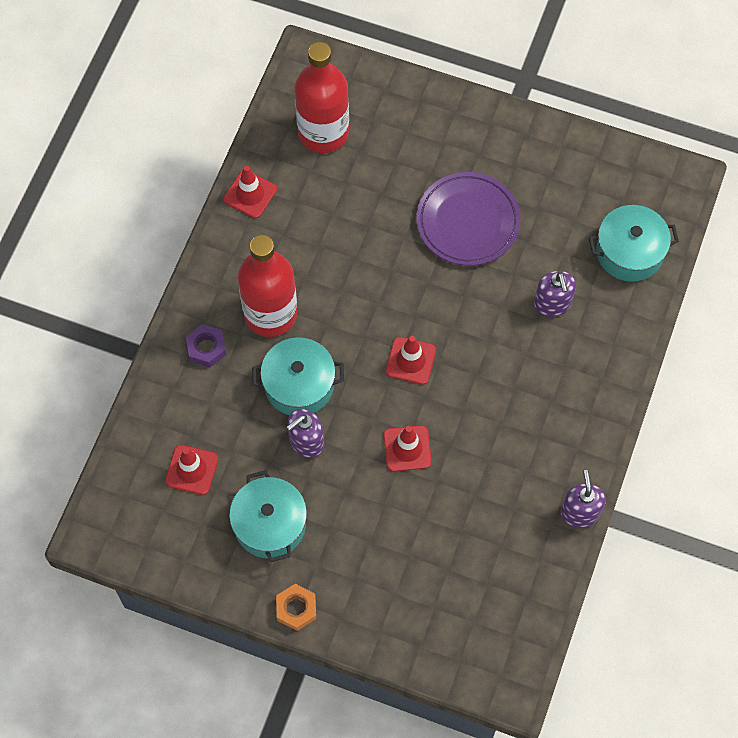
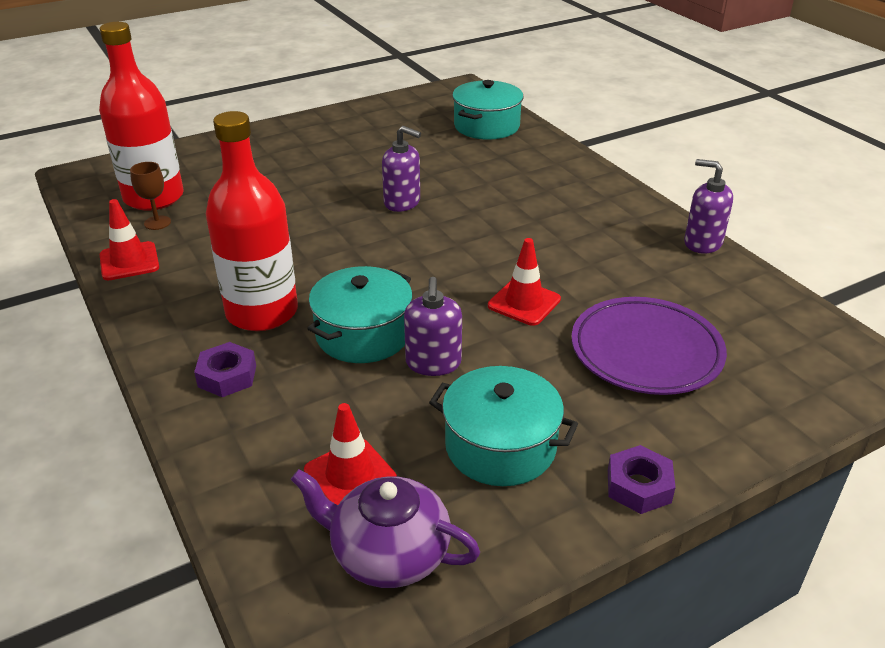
camera: 50 degrees left, 30 degrees down
(160, 526) = (388, 553): none -> purple teapot
(296, 609) = (639, 486): orange nut -> purple nut
(299, 166) = (157, 223): none -> brown goblet
(410, 360) = (435, 257): red traffic cone -> none
(468, 222) = (352, 173): purple plate -> purple plate (646, 351)
(552, 304) = (483, 171): purple soap dispenser -> purple soap dispenser (402, 202)

